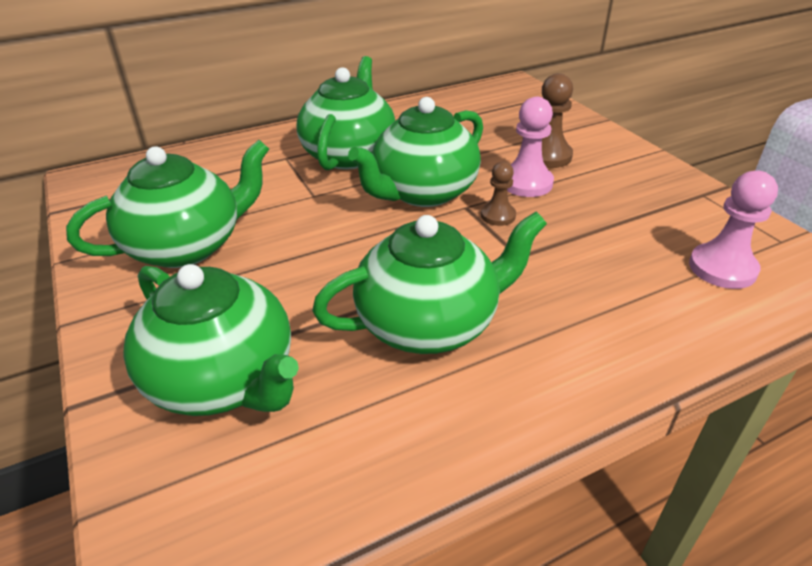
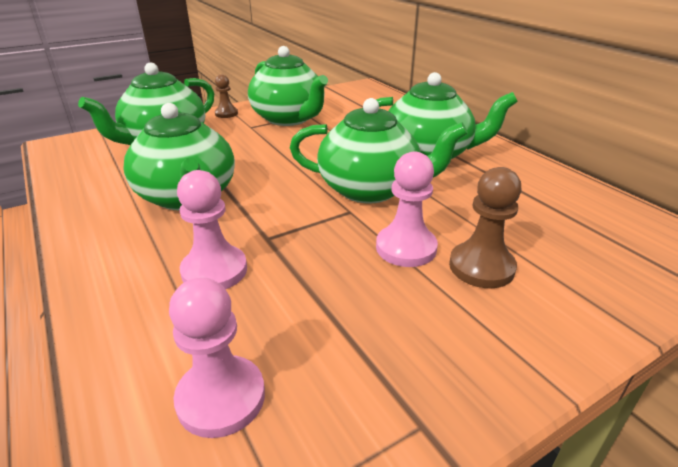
camera: 85 degrees right, 5 degrees down
(423, 192) = (371, 189): green teapot -> green teapot turned 150 degrees clockwise
(498, 216) = (335, 228): brown pawn -> brown pawn (226, 113)
(580, 285) = (214, 271): none -> pink pawn

